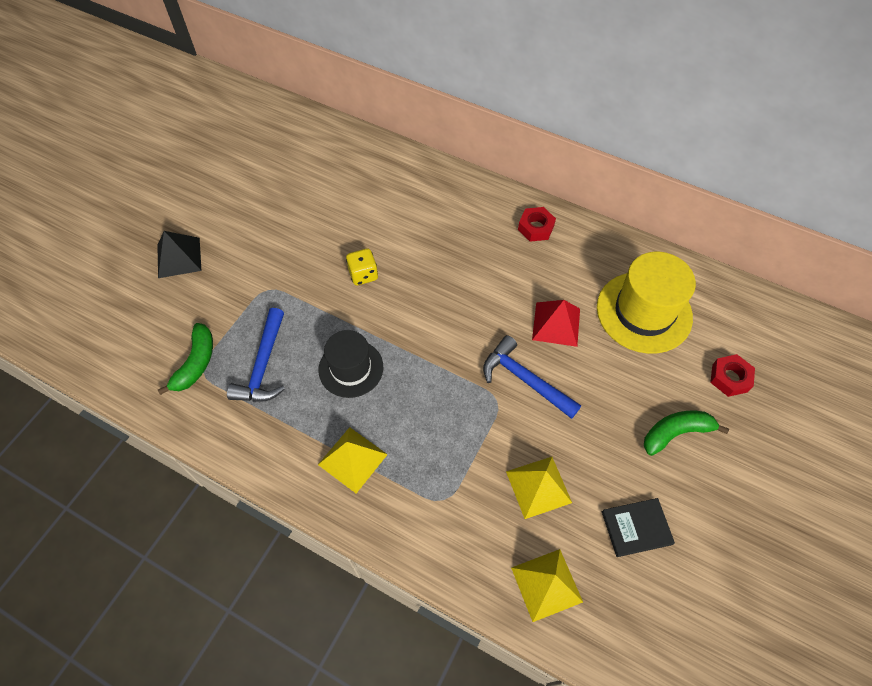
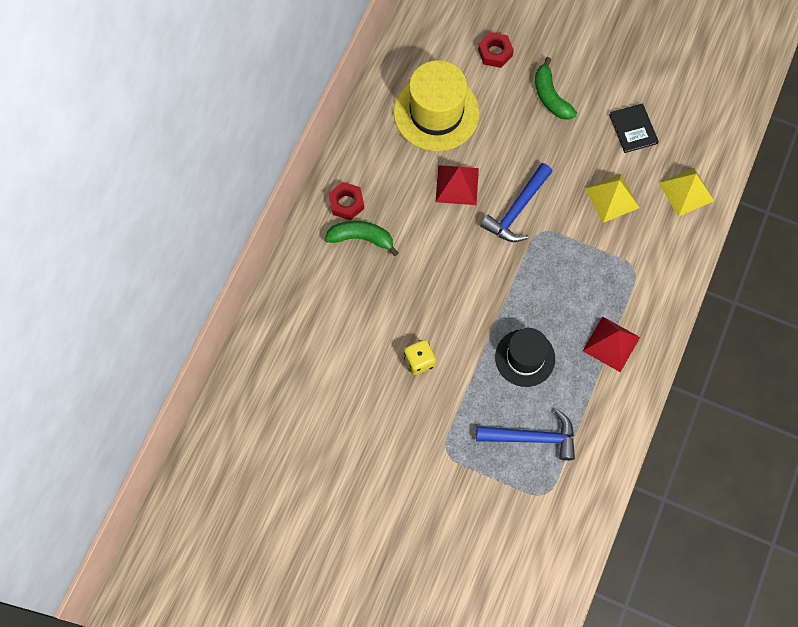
camera: 95 degrees left, 10 degrees up
(179, 257) = (415, 554): black pyramid -> none
(196, 363) = (537, 502): green banana -> green banana (361, 238)
(352, 459) = (611, 344): yellow pyramid -> red pyramid

